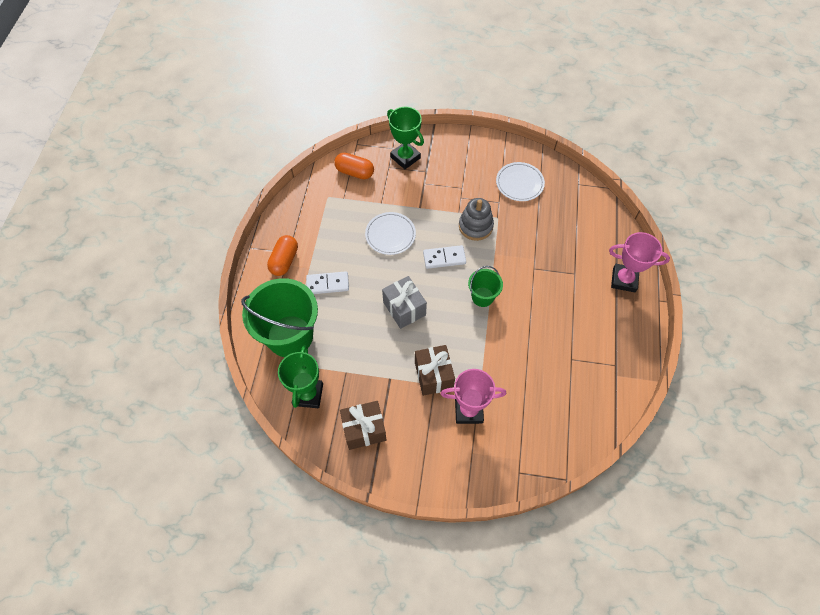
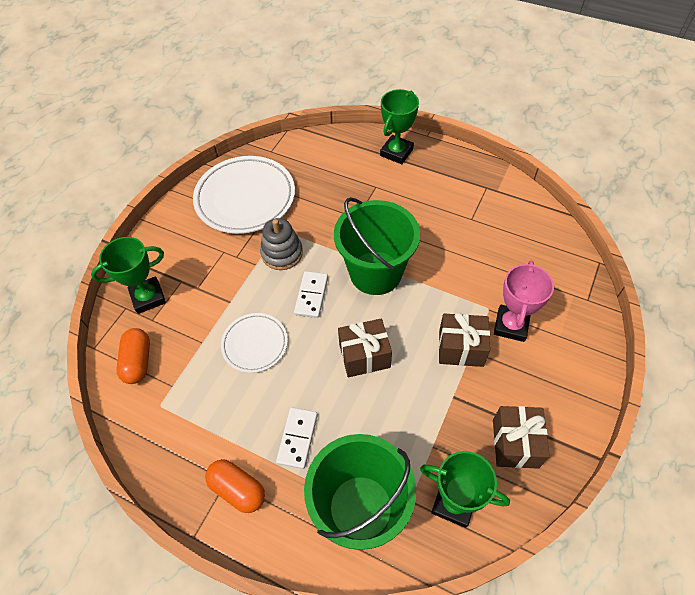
camera: 70 degrees left, 5 degrees down
(354, 172) = (138, 361): orange capsule -> orange capsule turned 45 degrees counterclockwise
(404, 308) = (364, 356): grey gift -> brown gift
(482, 297) = (375, 273): green bucket -> green bucket, size x2.00
(519, 183) = (245, 198): white plate -> white plate, size x1.79
(624, 280) = (396, 152): pink trophy -> green trophy

